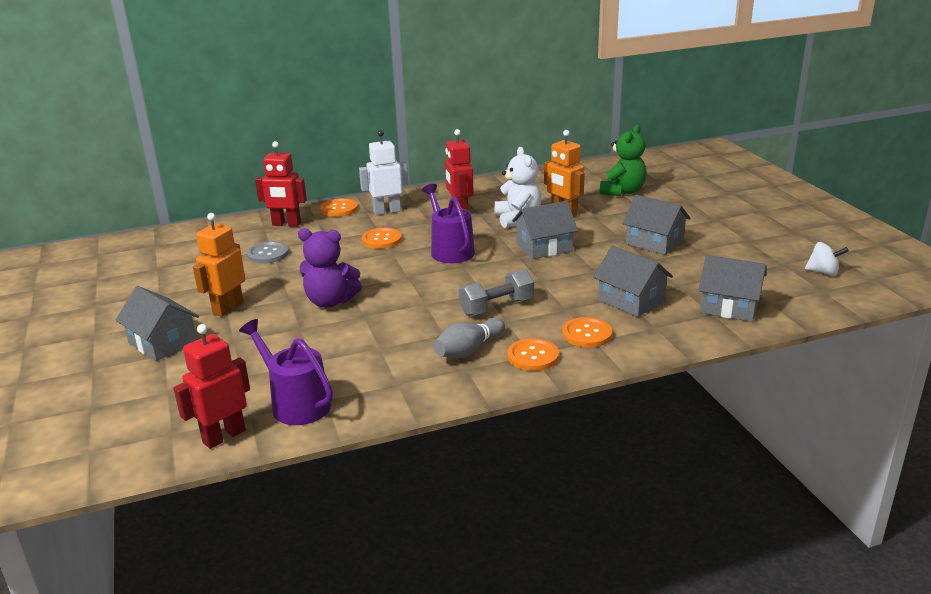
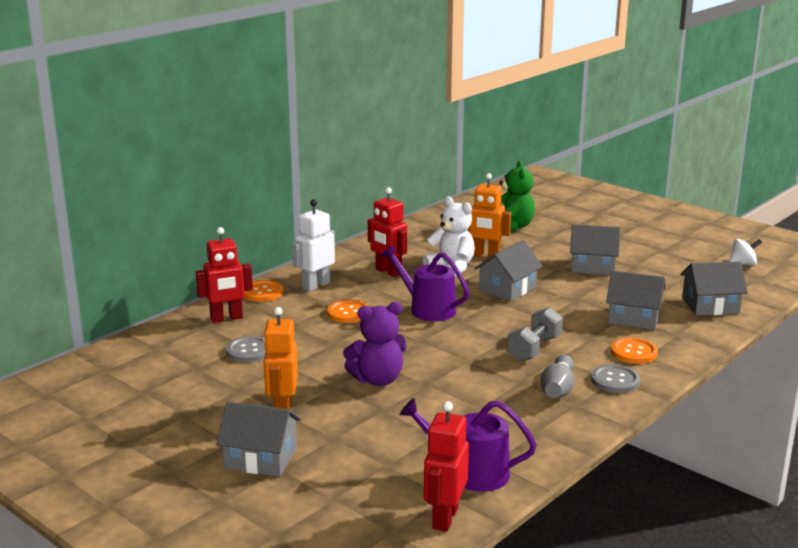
camera: 30 degrees left, 5 degrees down
(533, 356) = (615, 380): orange button -> grey button

